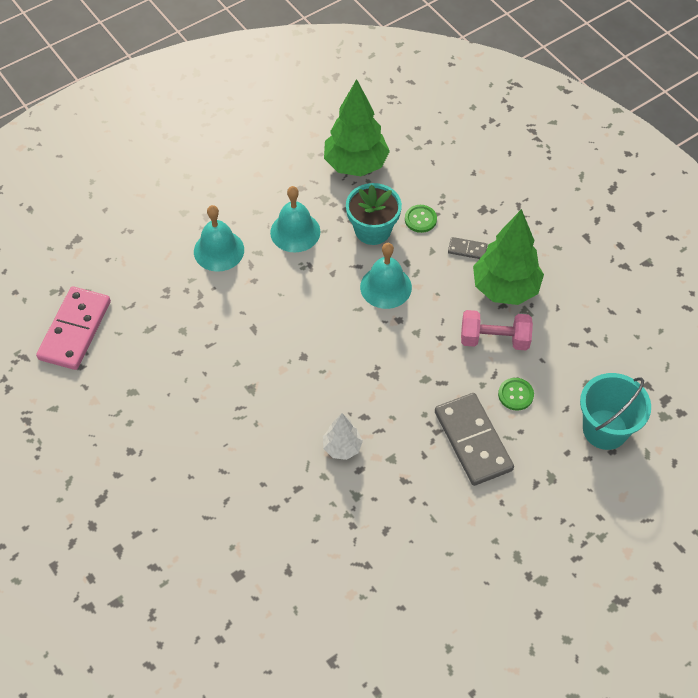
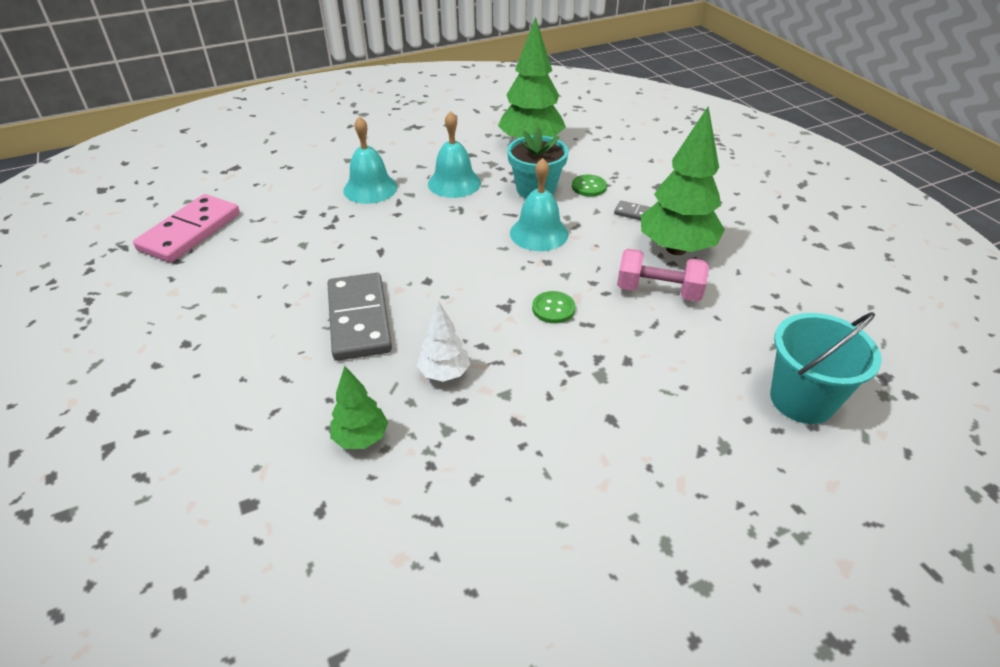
camera: 10 degrees right, 15 degrees down
(297, 512) = (361, 438): none -> green tree
(473, 441) = (617, 389): grey domino -> grey domino (359, 319)
(515, 395) = (680, 347): green button -> green button (553, 308)

